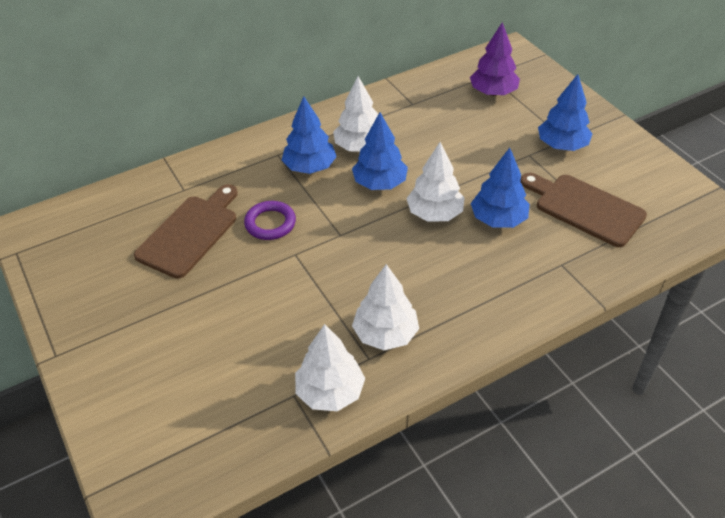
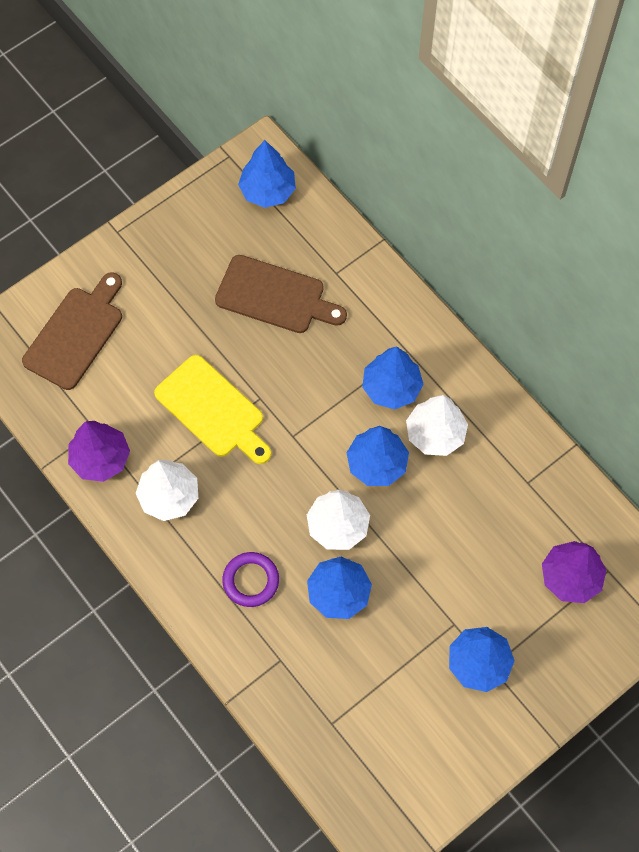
camera: 80 degrees right, 20 degrees up
(73, 227) = (267, 191): none -> blue tree
(270, 223) = (299, 366): purple ring -> purple ring (251, 581)
(298, 290) = (213, 410): none -> yellow cutting board
(330, 392) = (100, 459): white tree -> purple tree
(585, 208) = (371, 687): brown cutting board -> brown cutting board (76, 334)

